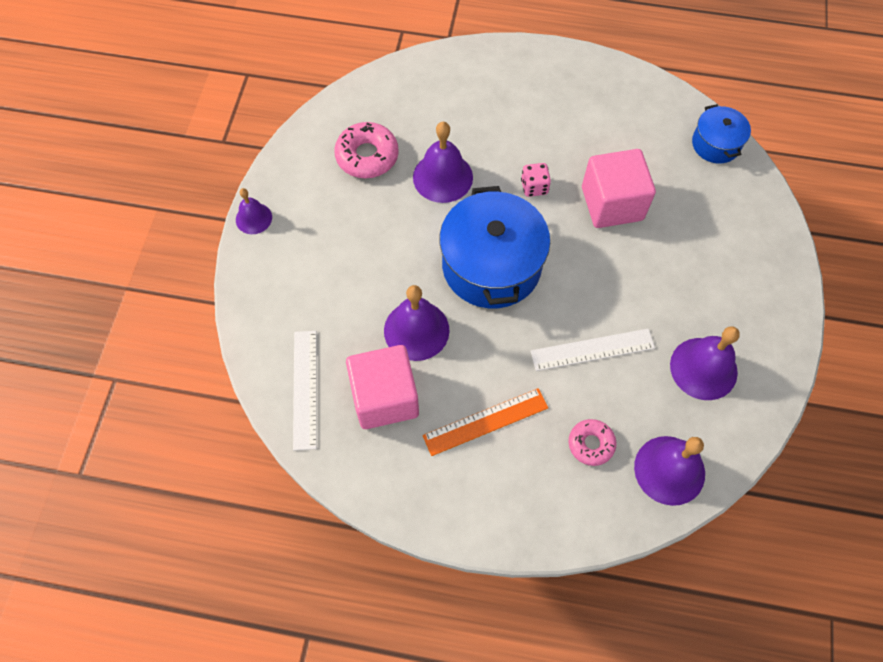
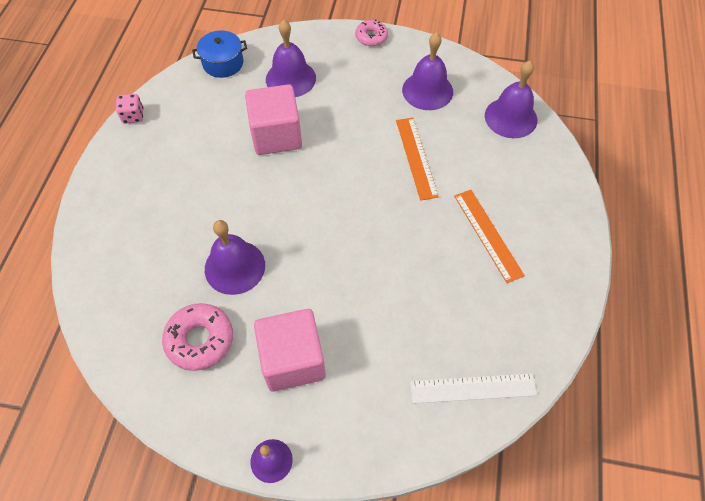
camera: 90 degrees left, 5 degrees down
(385, 397) = (474, 315): pink cube -> pink cube (293, 360)
(416, 330) = (405, 289): purple bell -> purple bell (290, 78)
(491, 265) = (336, 227): blue pot -> none
(534, 187) = (254, 191): pink dice -> pink dice (133, 116)
(591, 444) = (497, 163): pink donut -> pink donut (371, 37)
(592, 349) = (416, 157): white ruler -> orange ruler

